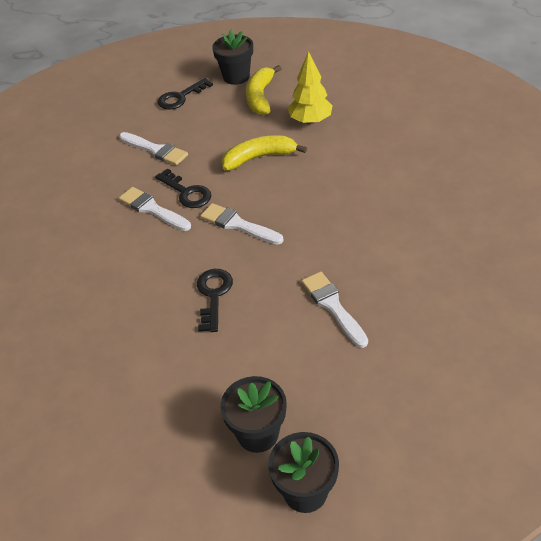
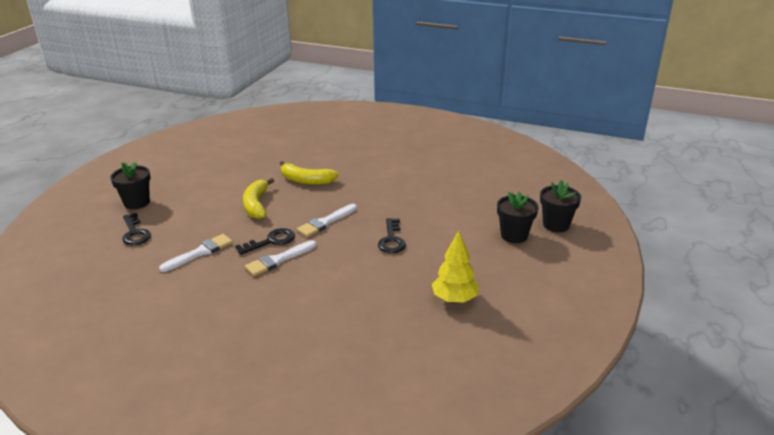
camera: 80 degrees left, 15 degrees down
(213, 295) = (391, 240): black key -> black key turned 105 degrees counterclockwise
(260, 97) = (179, 195): yellow banana -> yellow banana (306, 180)
(310, 121) = (232, 179): yellow tree -> yellow tree (454, 299)
(333, 306) = (424, 197): white brush -> none

